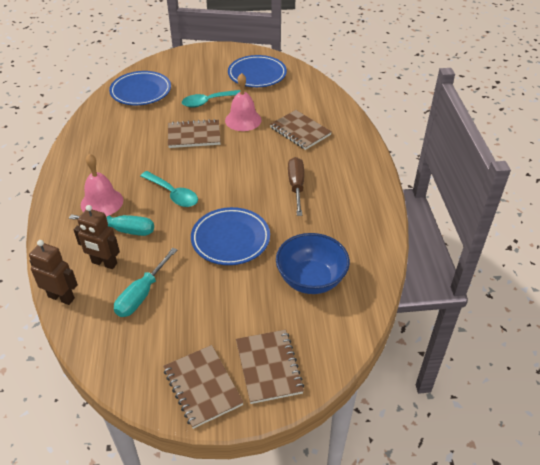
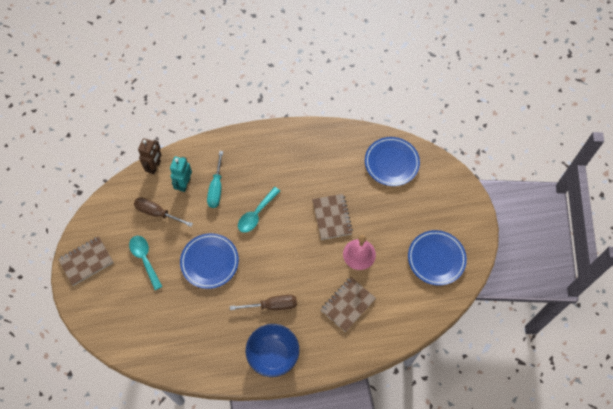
camera: 85 degrees right, 20 degrees up
(102, 202) = (244, 167): pink bell -> none
(104, 263) = (184, 184): brown robot -> turquoise robot
(141, 295) = (157, 213): turquoise screwdriver -> brown screwdriver
(208, 102) = (383, 221): turquoise spoon -> turquoise spoon (145, 259)
(269, 367) = (99, 298): brown notebook -> none
(311, 279) = (171, 321): blue bowl -> blue bowl (273, 355)

